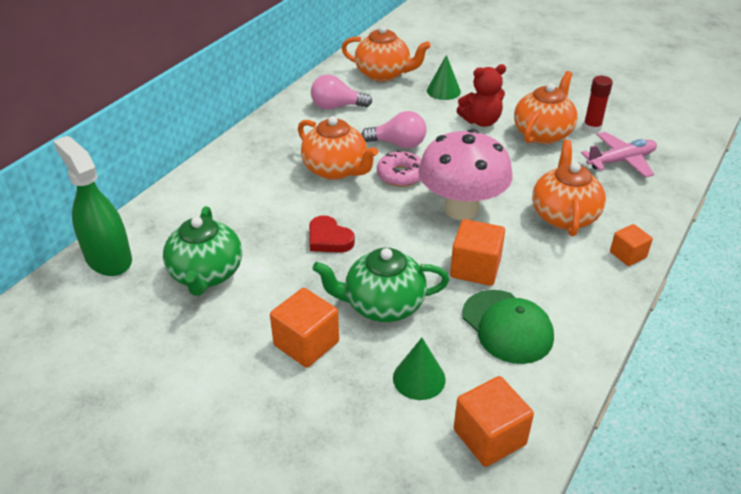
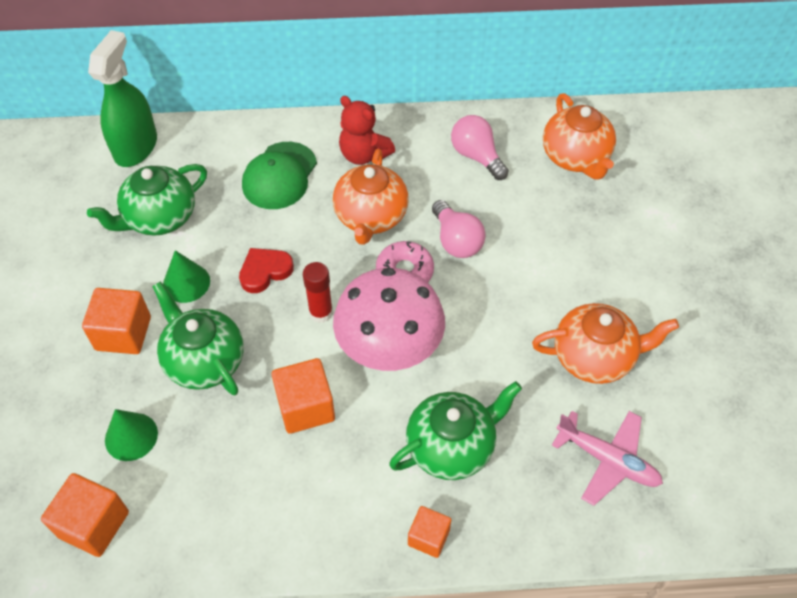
camera: 55 degrees right, 15 degrees up
(329, 239) = (265, 271): red heart -> red heart turned 45 degrees clockwise
(443, 91) = (594, 225): green cone -> green cone (186, 283)
(481, 121) = (565, 288): red teddy bear -> red teddy bear (364, 155)
(507, 326) = (240, 473): green cap -> green cap (279, 176)
(564, 215) = (452, 446): orange teapot -> green teapot
(592, 128) = (653, 401): red glue stick -> red glue stick (321, 313)

